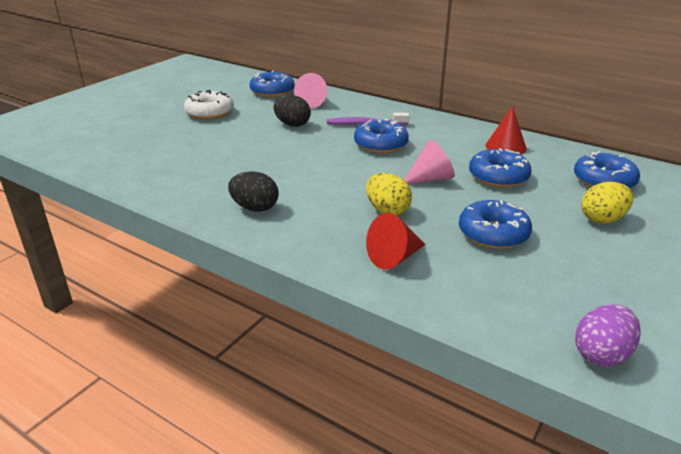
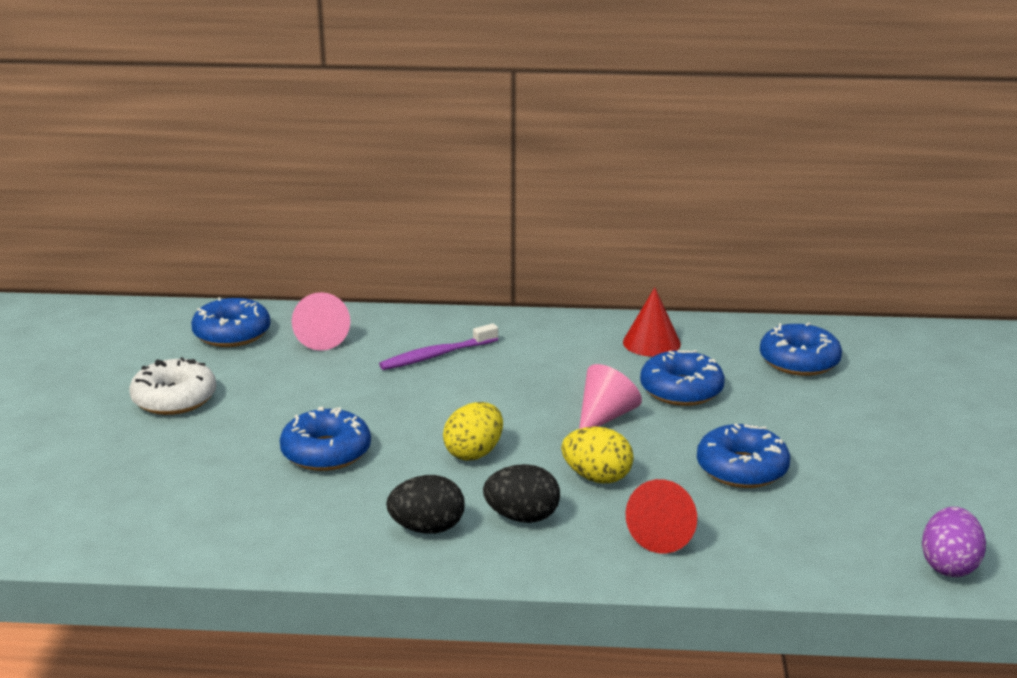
camera: 30 degrees left, 5 degrees down
(292, 125) = (332, 385): black egg -> black egg (522, 517)
(380, 145) = (492, 383): blue donut -> blue donut (326, 452)
(602, 219) = (836, 413): yellow egg -> yellow egg (474, 453)

